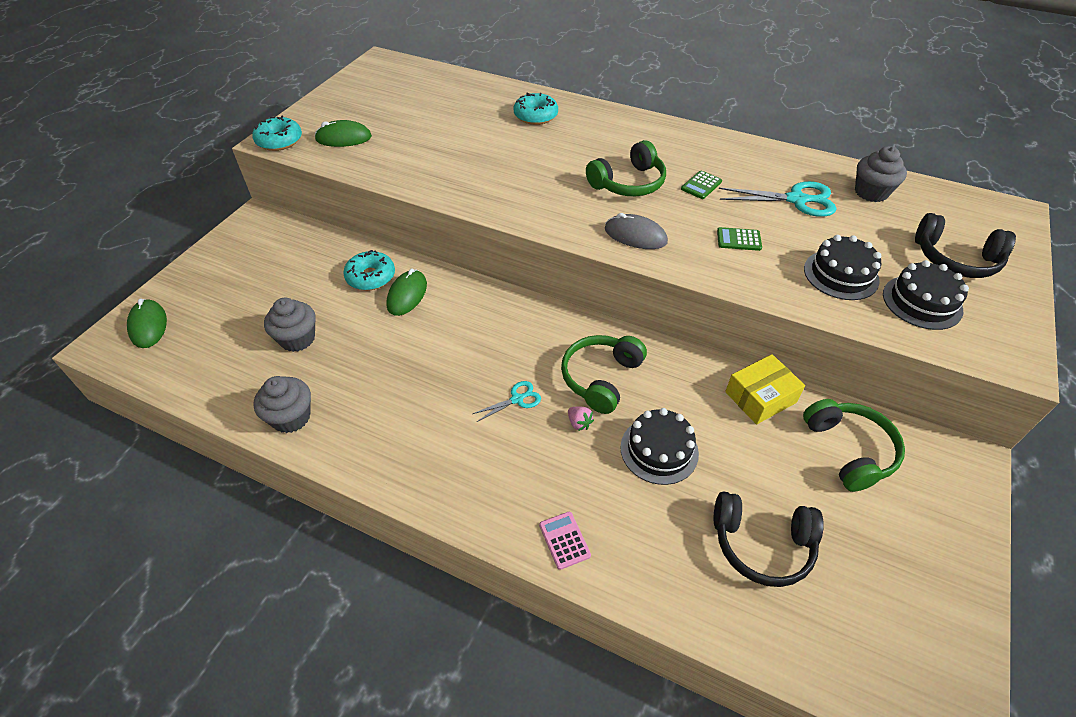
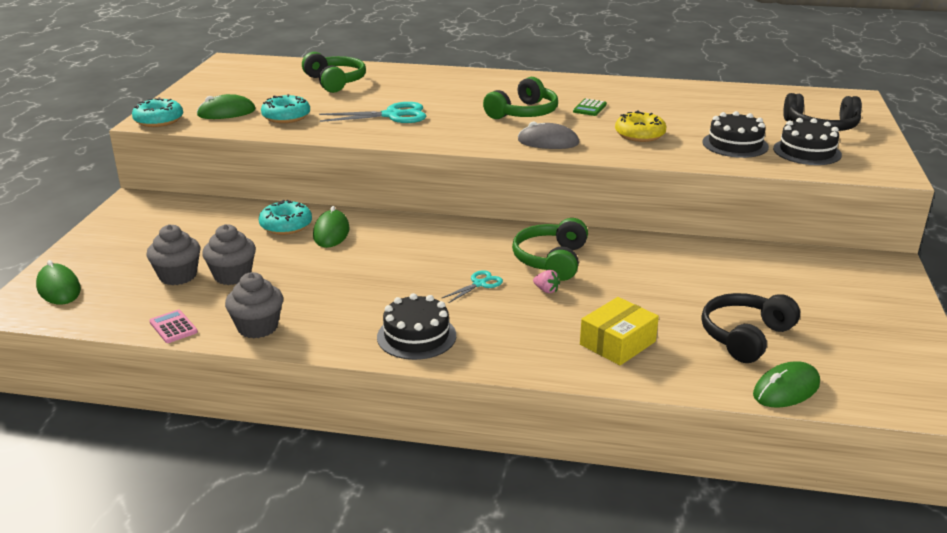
camera: 15 degrees left, 20 degrees down
(535, 116) = (411, 82): turquoise donut -> turquoise donut (286, 117)
(564, 540) = (571, 361): pink calculator -> pink calculator (173, 327)
(659, 450) = (627, 296): black cake -> black cake (416, 336)
(738, 239) = (639, 135): green calculator -> yellow donut
(760, 397) = (700, 252): yellow box -> yellow box (617, 343)
(762, 545) = (745, 336): black headphones -> black headphones turned 135 degrees clockwise
(777, 645) = (786, 389): none -> green mouse
(796, 200) = (676, 108): turquoise scissors -> turquoise scissors (392, 115)
(849, 450) = (790, 272): green headphones -> green headphones (335, 82)
(871, 192) = (736, 98): grey cupcake -> grey cupcake (178, 276)

